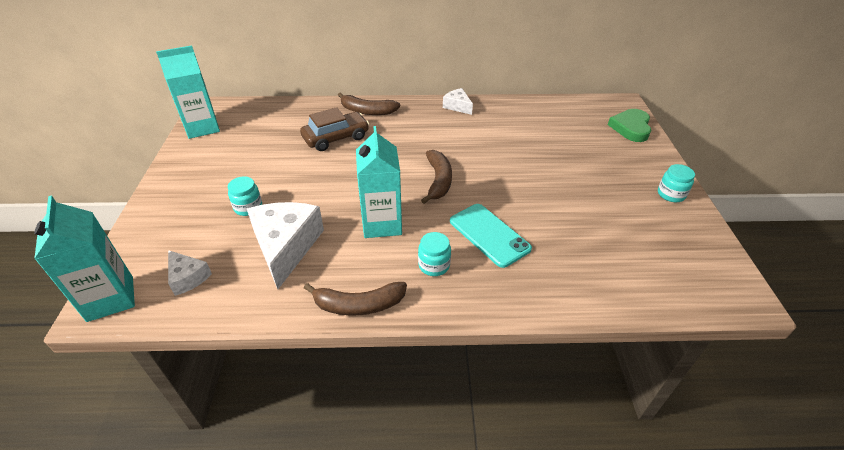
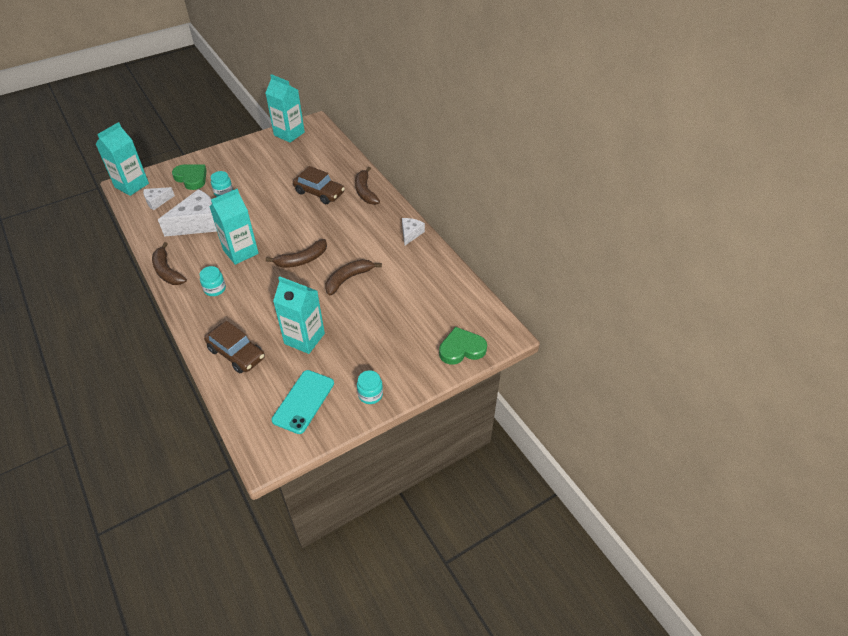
camera: 60 degrees right, 5 degrees up
(180, 229) = (191, 178): none -> green heart
(188, 278) = (157, 201): white cheese -> white cheese turned 45 degrees clockwise
(489, 235) = (258, 304): turquoise phone -> turquoise phone (303, 401)
(494, 159) = (348, 279): none -> brown banana
(565, 276) = (236, 353): none -> brown car
(568, 215) = (304, 338): none -> turquoise carton

